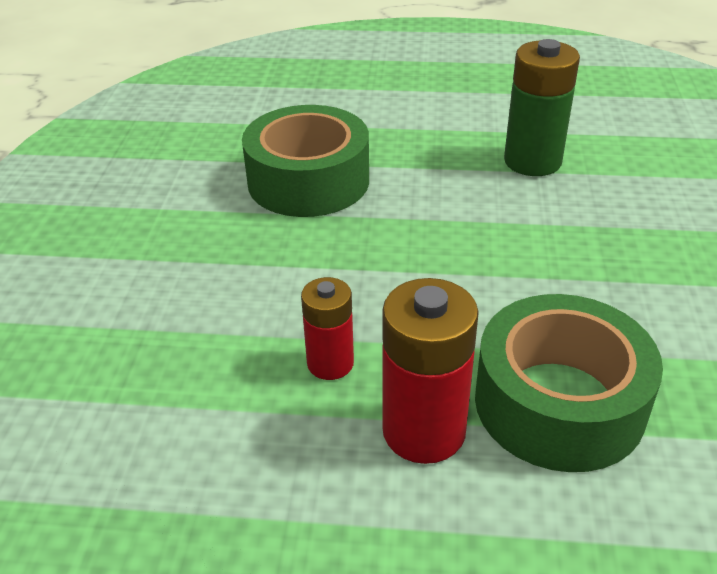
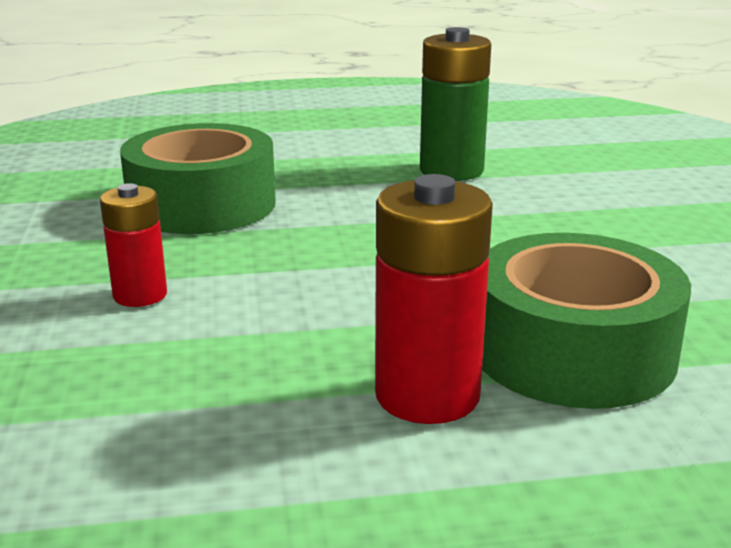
camera: 15 degrees left, 15 degrees down
(330, 363) = (287, 351): red battery -> red battery (140, 295)

